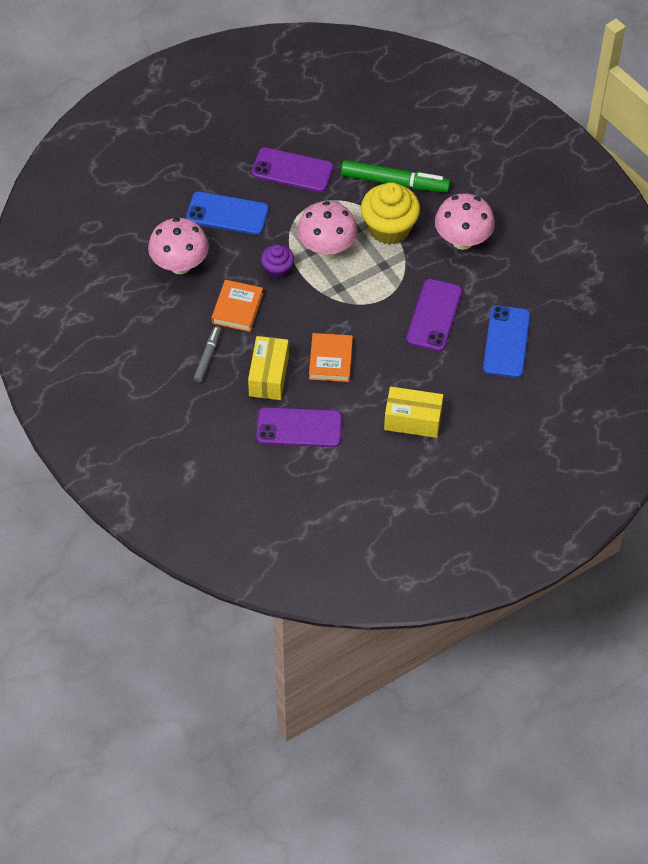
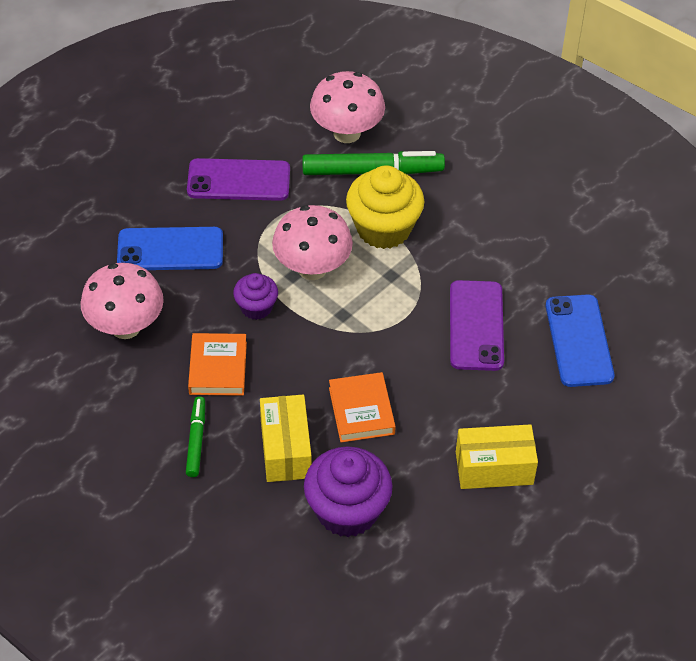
camera: 15 degrees left, 5 degrees down
(208, 357) = (196, 440): grey marker -> green marker
(299, 428) = (347, 511): purple phone -> purple cupcake
(462, 240) = (480, 225): pink mushroom -> pink mushroom (347, 133)

